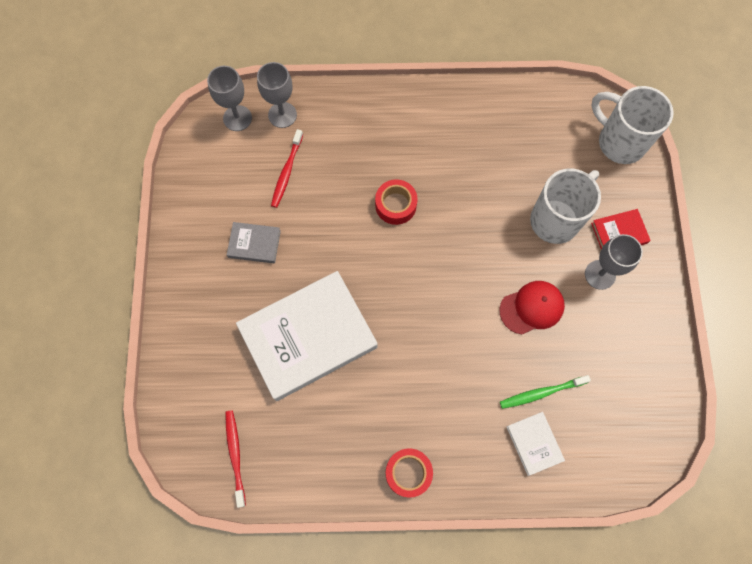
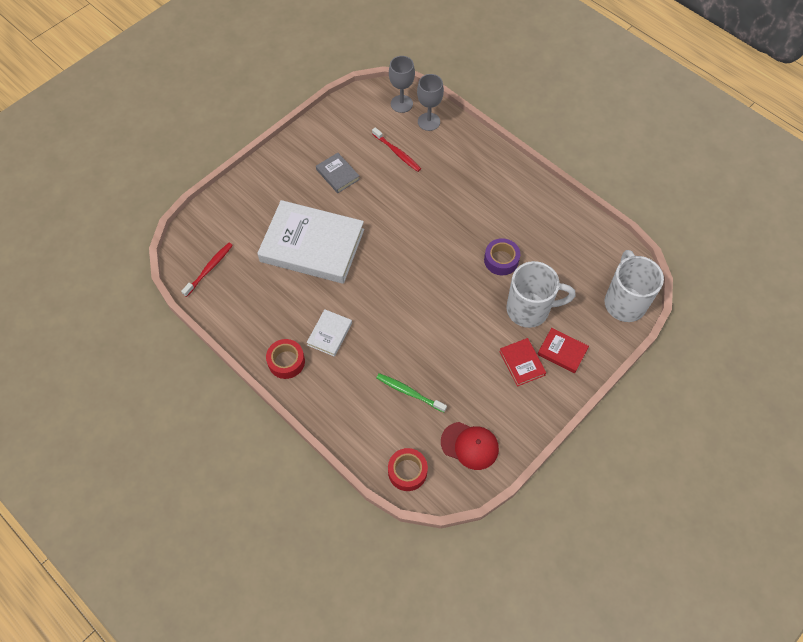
camera: 45 degrees right, 10 degrees down
(287, 172) = (397, 153): red toothbrush -> red toothbrush turned 105 degrees counterclockwise
(395, 205) = (439, 220): red tape -> red tape (407, 471)
(486, 195) = (501, 260): none -> purple tape
(532, 308) = (457, 343): red cap -> red cap (470, 445)
(534, 443) = (373, 414): white book -> white book (329, 334)
(600, 274) = (522, 363): grey goblet -> red book

